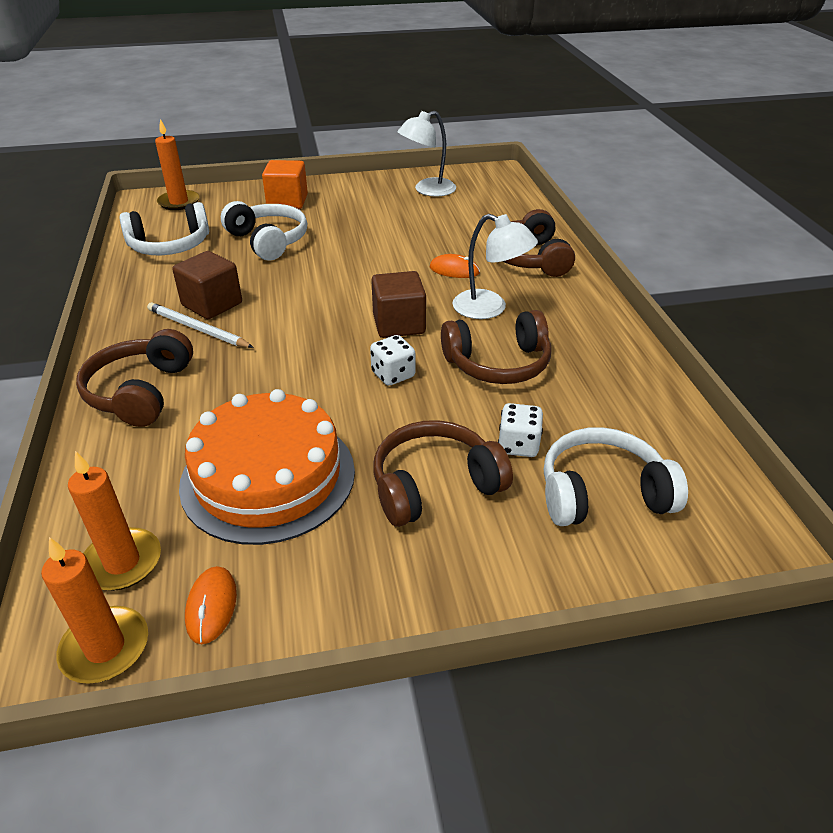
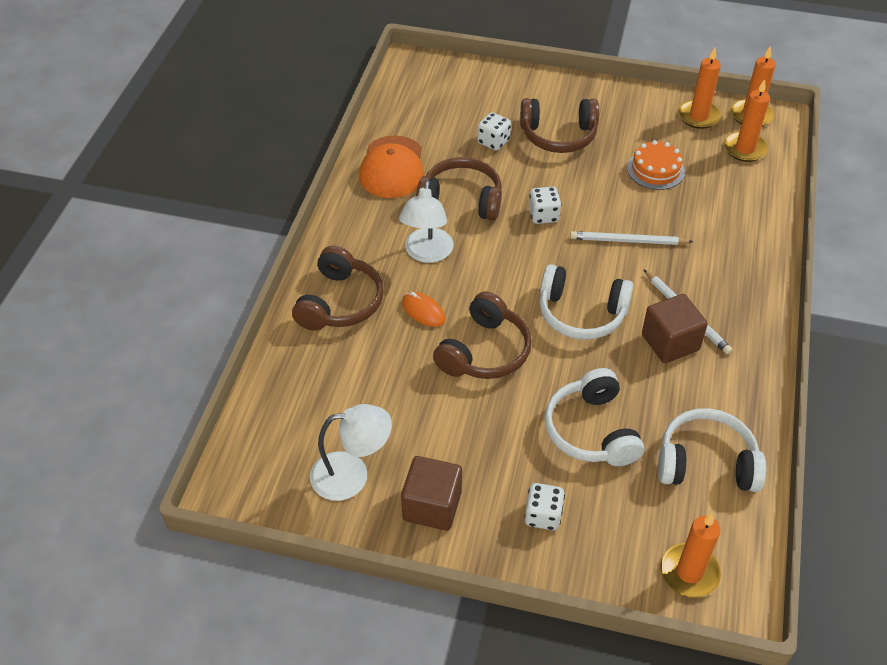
camera: 155 degrees left, 10 degrees up
(140, 392) = (737, 260): brown headphones -> brown headphones (484, 351)
(211, 606) = (698, 116): orange mouse -> orange candle
(268, 477) = (655, 170): orange cake -> orange cake, size x0.52
(280, 376) = (628, 241): none -> white pencil
(287, 202) = (543, 515): orange cube -> white dice
(399, 324) = (513, 262): brown cube -> brown cube (432, 506)
(490, 308) = (427, 253): white lamp -> white lamp turned 135 degrees counterclockwise
(602, 493) = (468, 104): white headphones -> white headphones (581, 313)
(608, 374) = (392, 167): none -> orange cap

